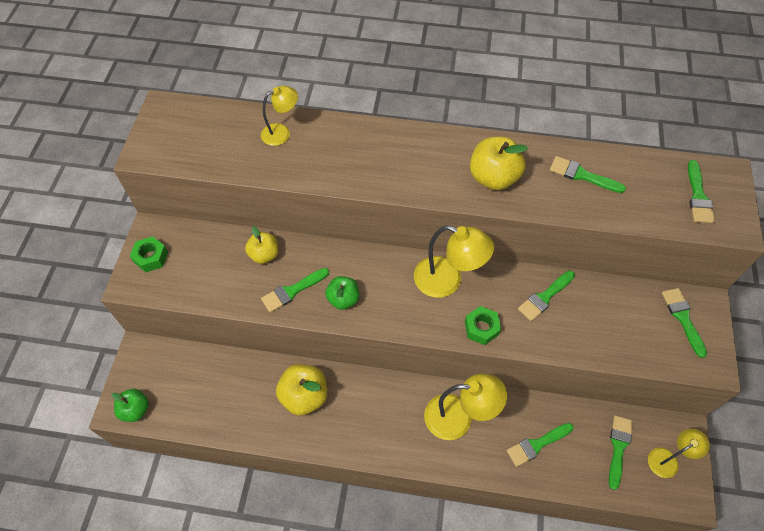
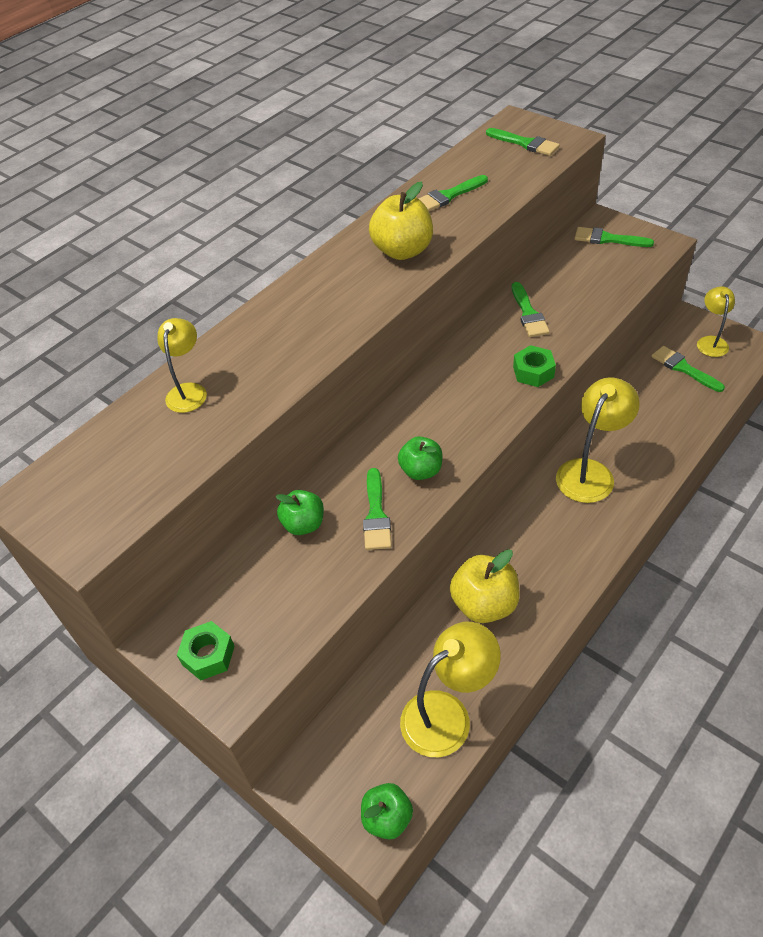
camera: 55 degrees left, 10 degrees down
(264, 255) = (303, 524): yellow apple -> green apple
(447, 281) = (460, 375): yellow lamp -> yellow lamp (447, 714)
(537, 445) = (652, 424): green brush -> none

